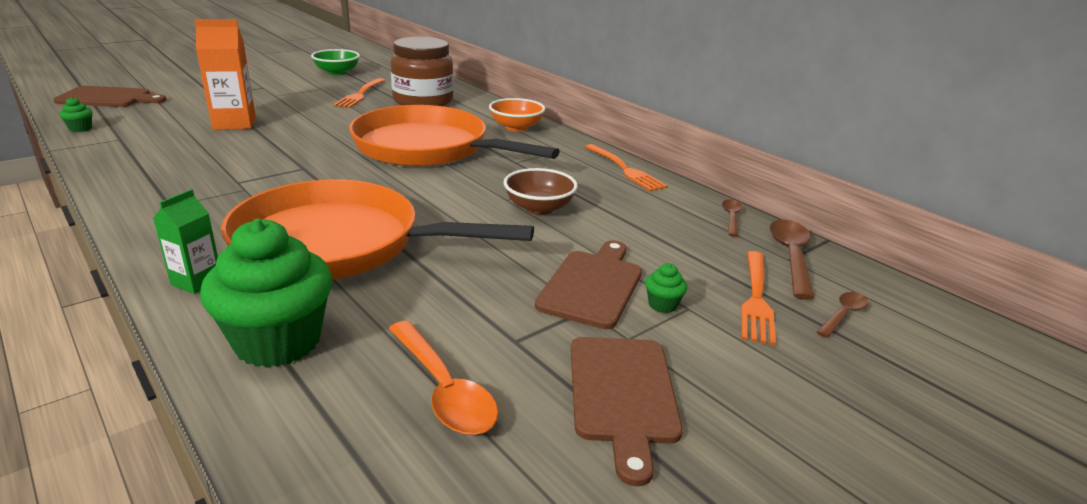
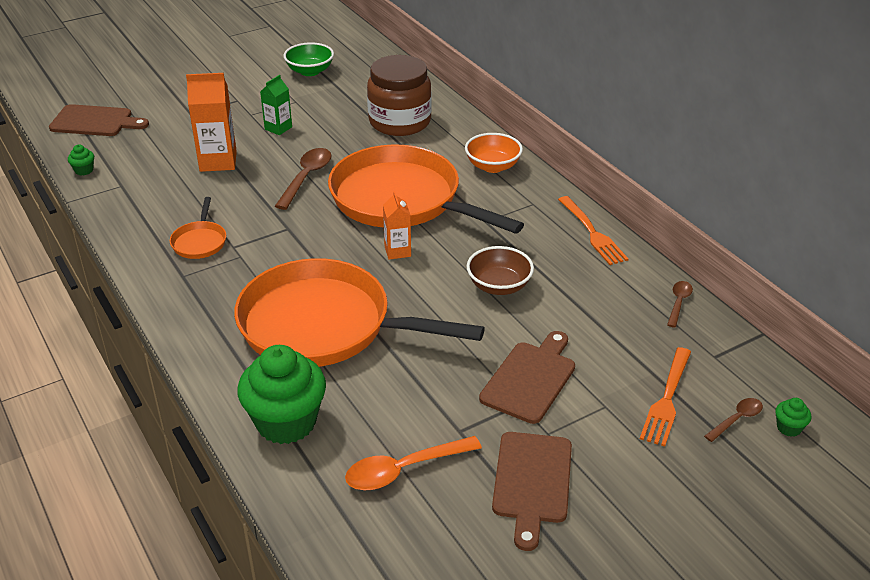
camera: 10 degrees right, 10 degrees up
(196, 282) = (219, 362): green carton -> green carton (278, 128)
(198, 178) = (200, 241): none -> orange pan
(360, 94) = (335, 111): orange fork -> none
(425, 183) = (397, 251): none -> orange carton
(444, 389) = (404, 470): orange spoon -> orange spoon turned 90 degrees clockwise
(662, 305) = (584, 402): green cupcake -> green cupcake (789, 428)
(790, 256) = (717, 353): brown spoon -> brown spoon (306, 177)

